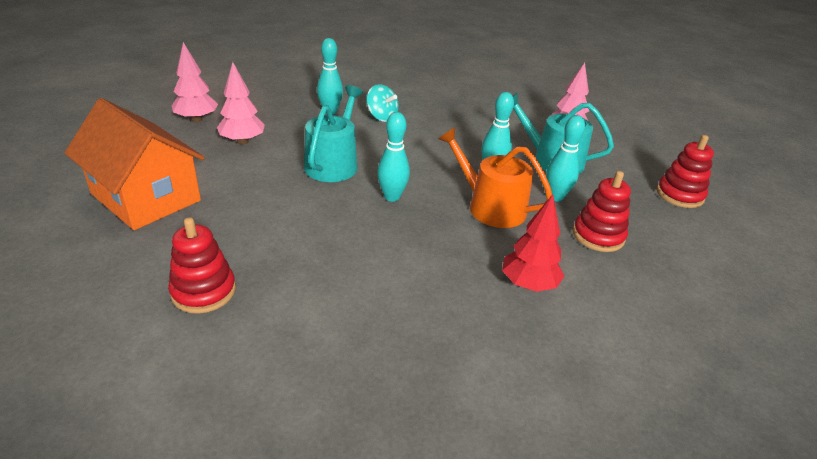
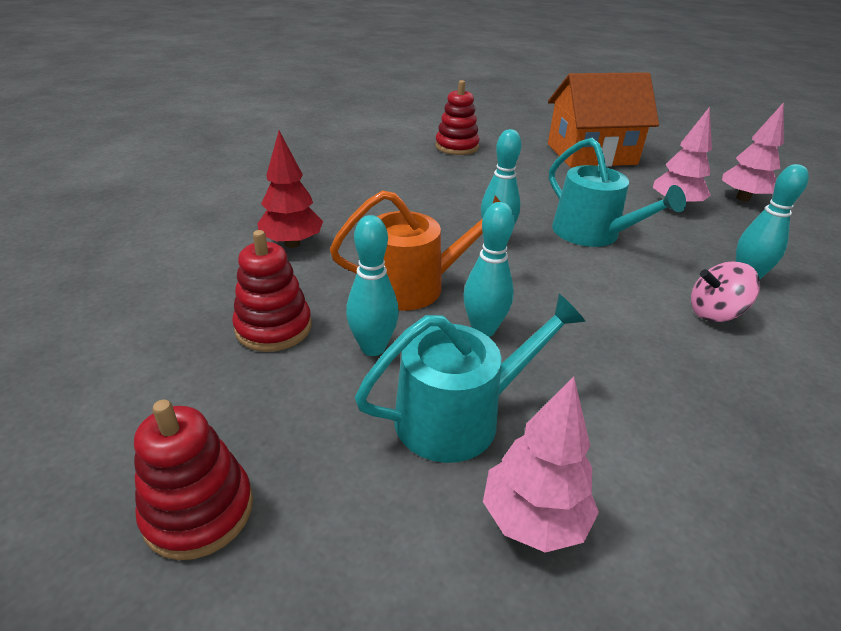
camera: 130 degrees right, 0 degrees up
(381, 117) = (714, 313): turquoise spinning top -> pink spinning top

